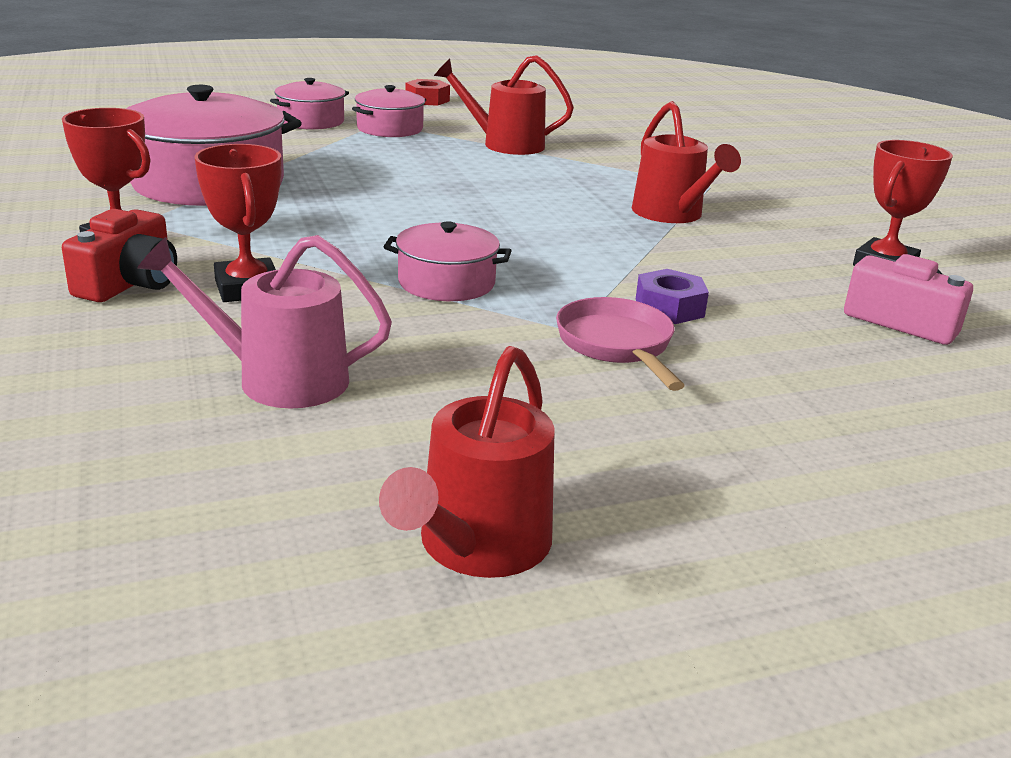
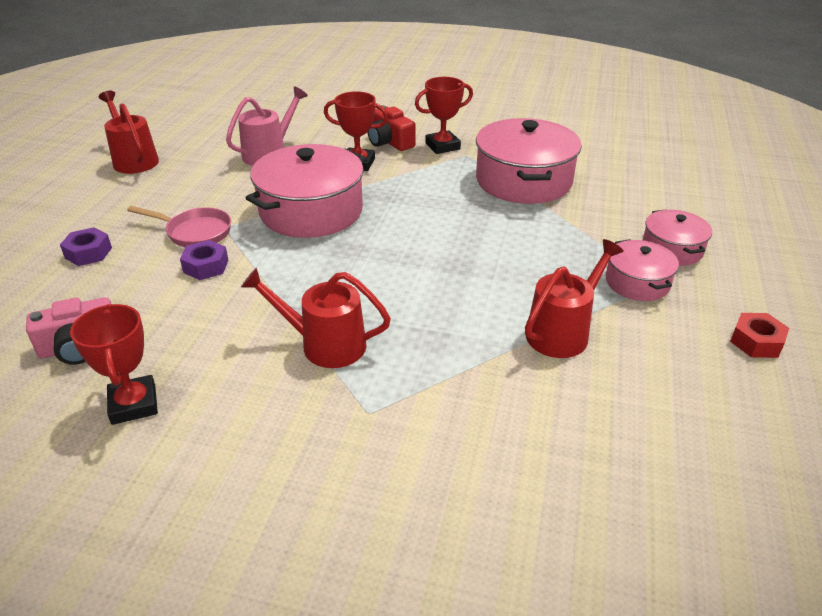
camera: 125 degrees right, 10 degrees up
(446, 282) = (311, 211): pink pot -> pink pot, size x1.86
(795, 409) = (88, 253): none -> purple nut

